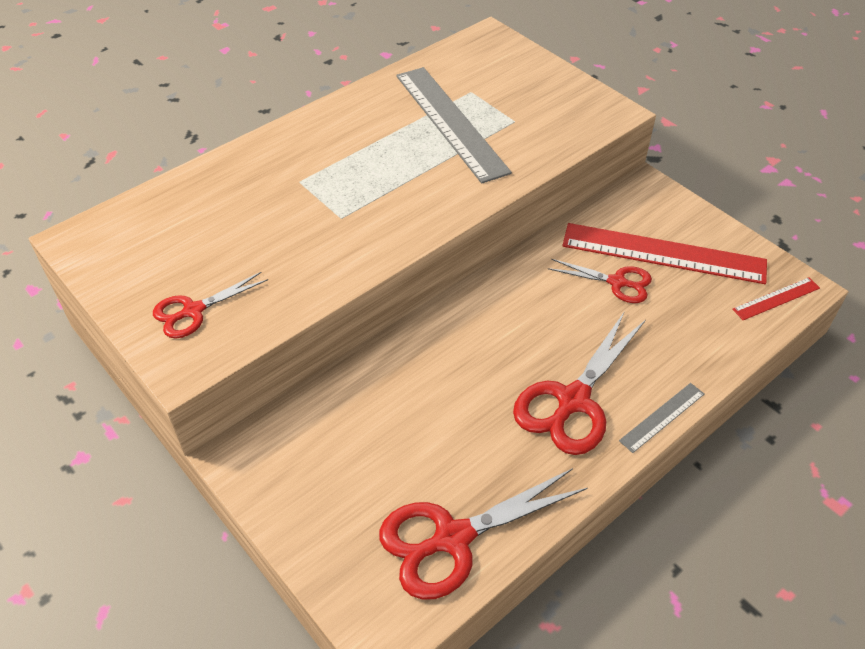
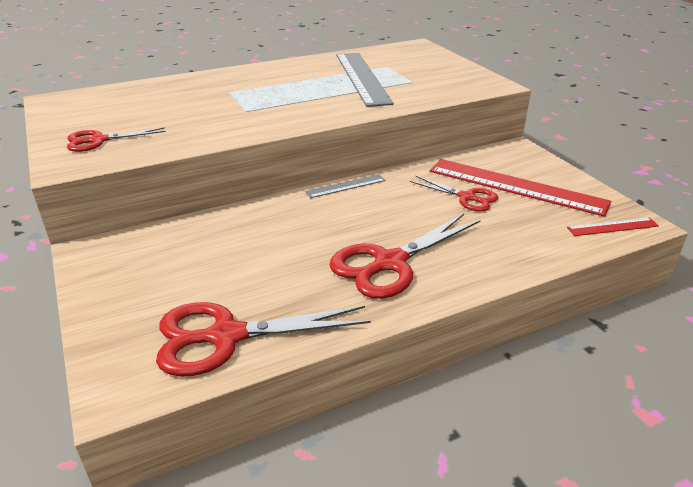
camera: 15 degrees right, 15 degrees down
(662, 417) = (469, 287): grey ruler -> grey ruler (345, 186)

